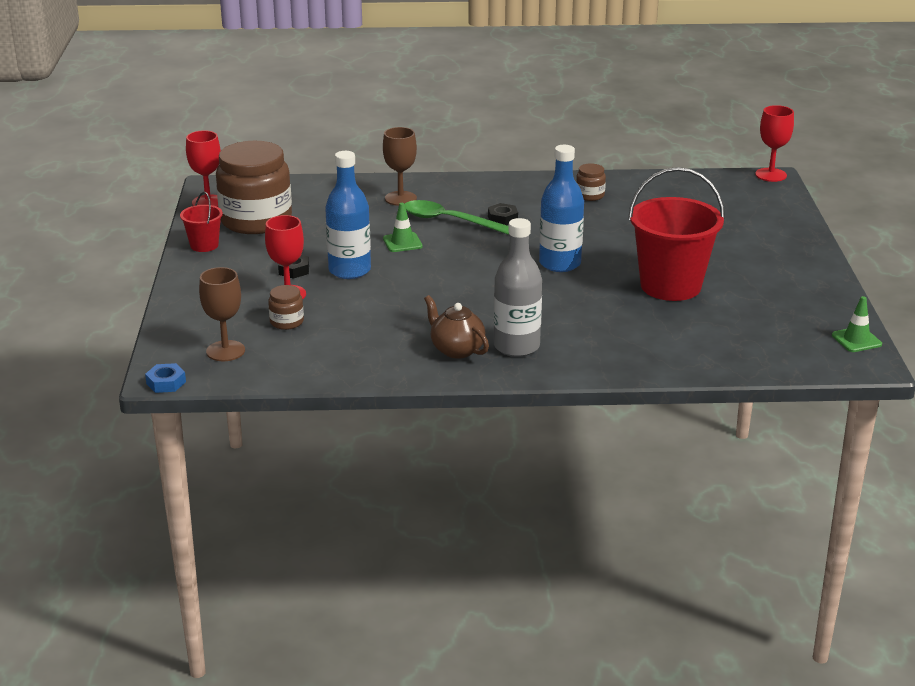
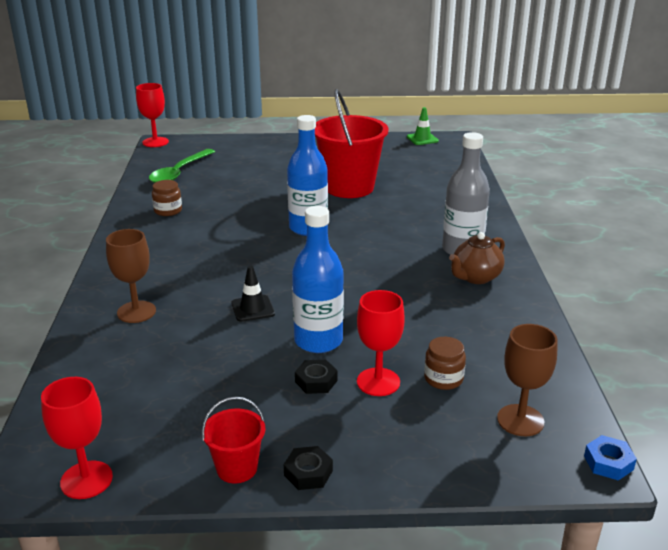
camera: 90 degrees left, 0 degrees up
(256, 220) = (166, 424): brown jar -> none
(402, 242) = (253, 308): green traffic cone -> black traffic cone
(449, 221) = (205, 281): green spoon -> green spoon (179, 172)
(502, 218) = (207, 253): black nut -> black nut (308, 473)

